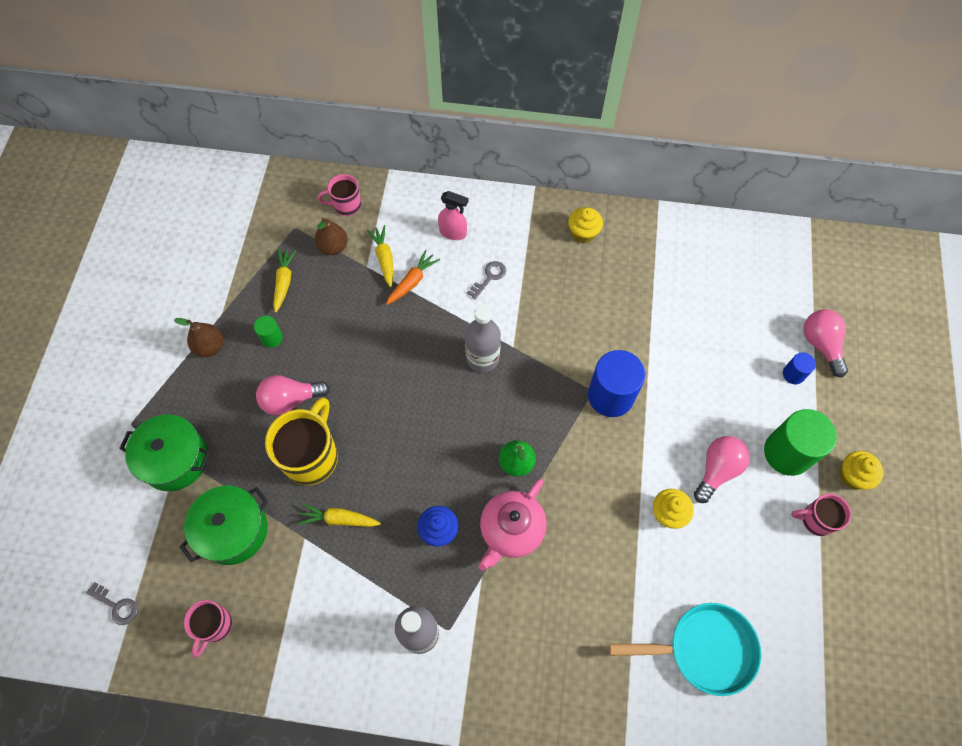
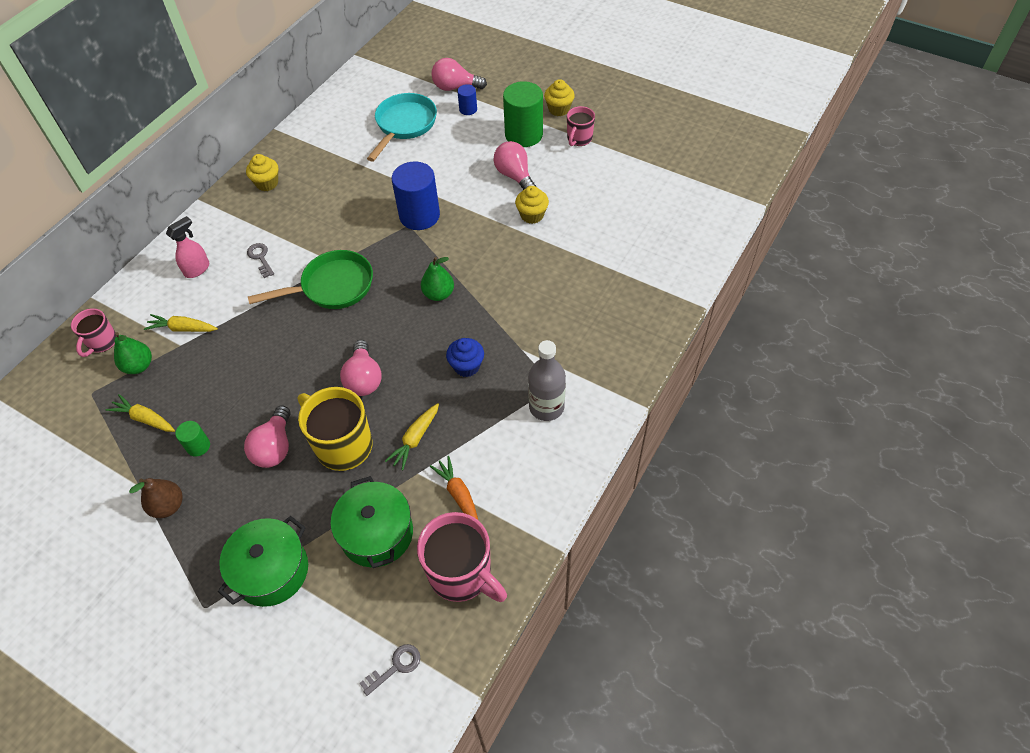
camera: 65 degrees left, 10 degrees down
(215, 626) = (462, 574): pink mug -> pink mug, size x1.75
(333, 247) = (139, 366): brown pear -> green pear
(388, 440) = (364, 379): none -> pink light bulb
(412, 281) = (223, 314): orange carrot -> orange carrot (458, 494)
(482, 358) = (332, 287): grey bottle -> green pan
(511, 530) = (493, 316): pink teapot -> none
(704, 649) = (640, 231): turquoise pan -> turquoise pan (404, 125)

